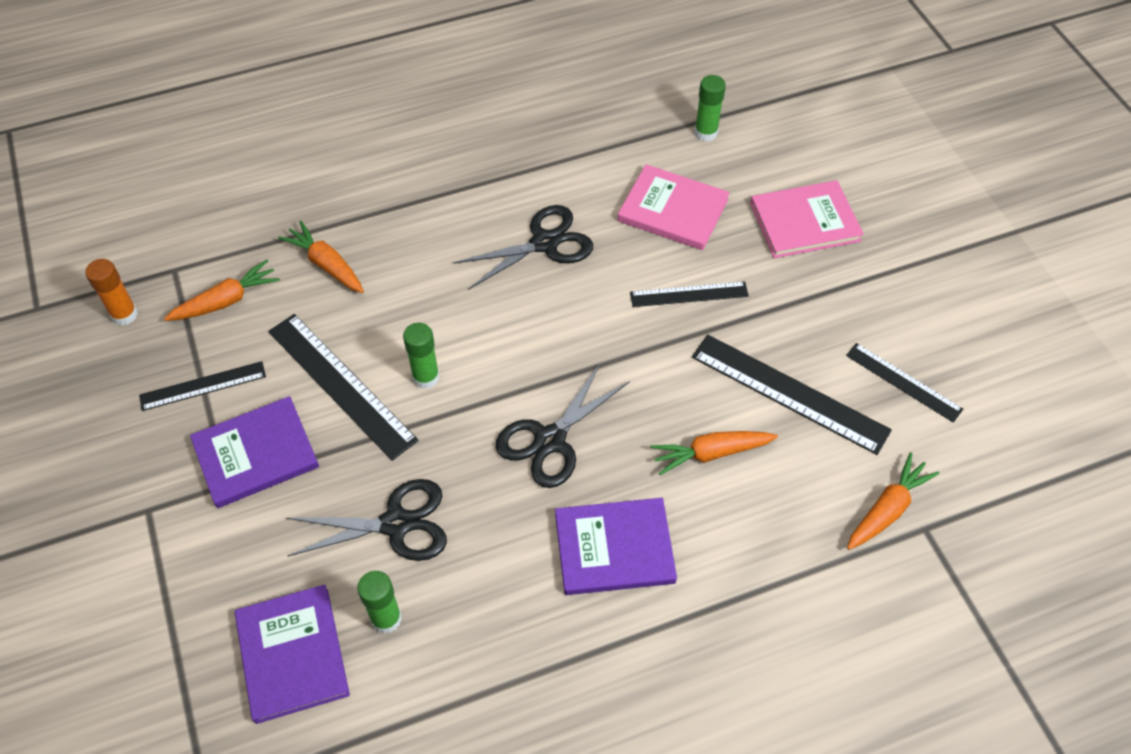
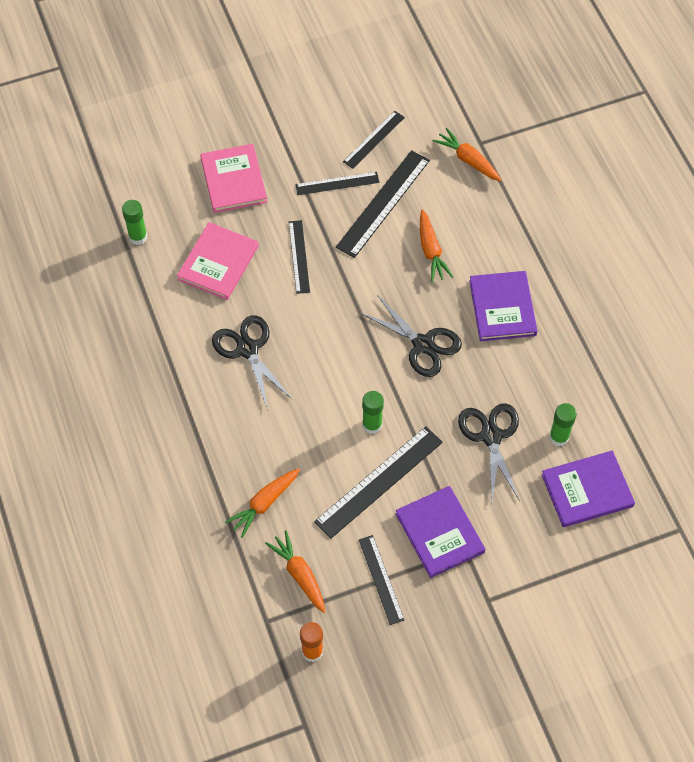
camera: 90 degrees left, 5 degrees up
(816, 337) = (337, 183): none -> black ruler

